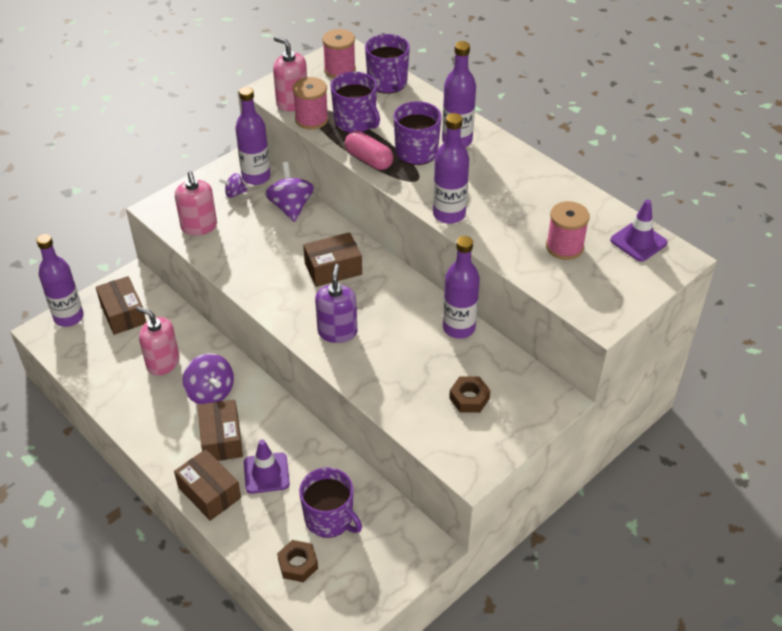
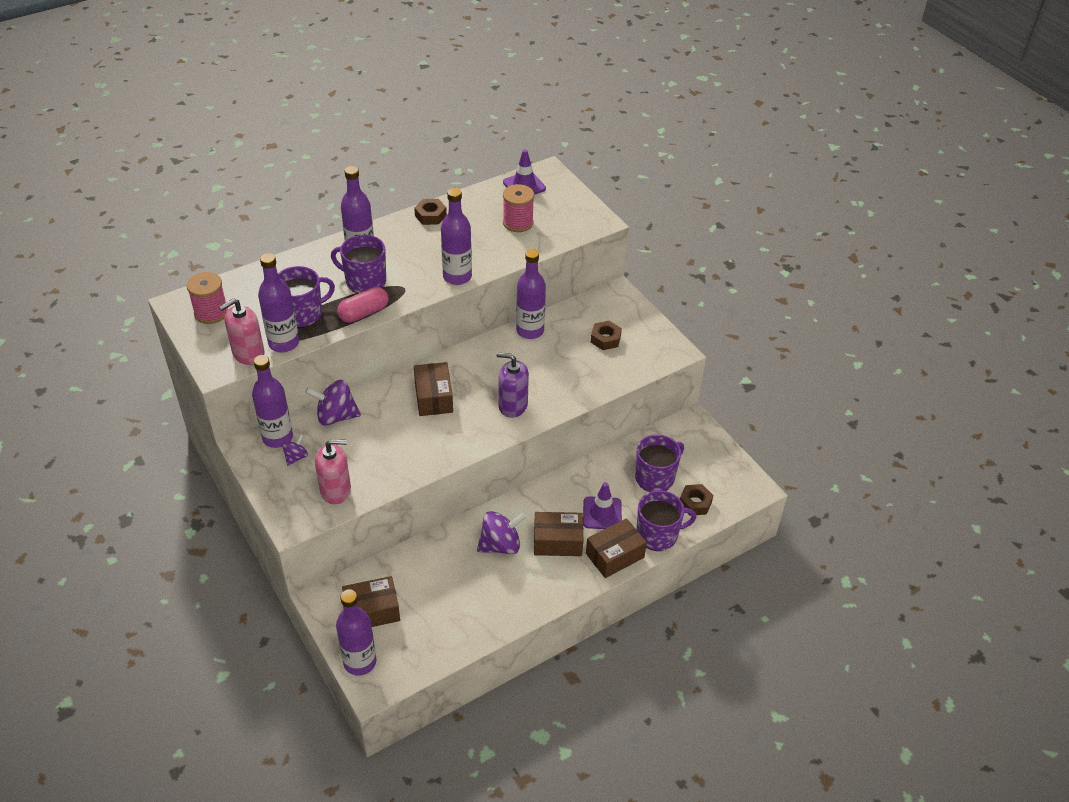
camera: 80 degrees left, 0 degrees up
(163, 363) = (452, 580): pink soap dispenser -> none
(234, 193) = (296, 457): purple spinning top -> purple spinning top turned 150 degrees counterclockwise
(311, 119) = (284, 343): pink spool -> purple bottle
(387, 83) = (252, 283): purple mug -> purple mug (658, 535)
(543, 177) = (430, 215): none -> brown nut

